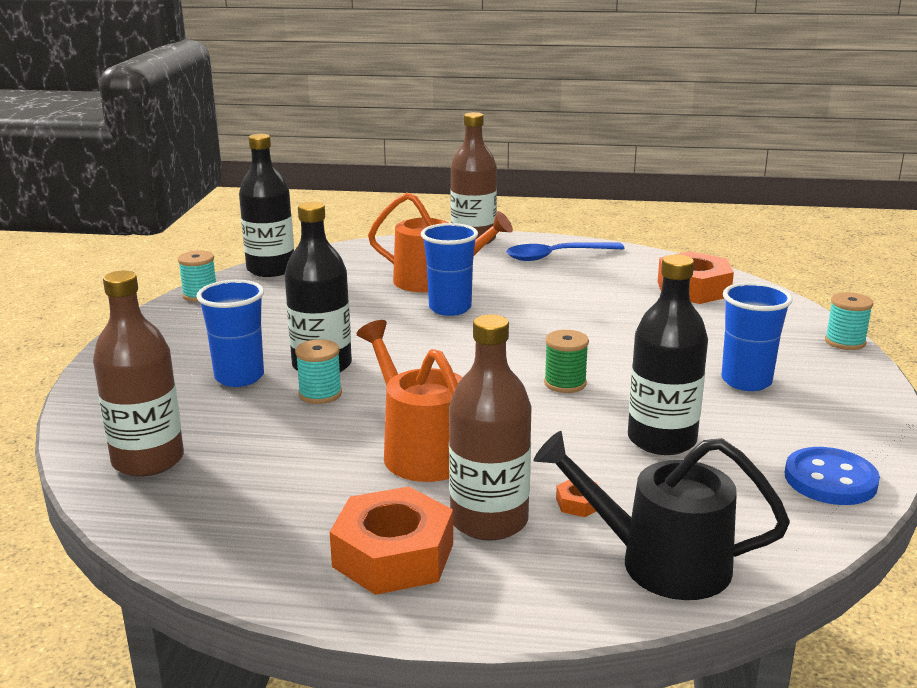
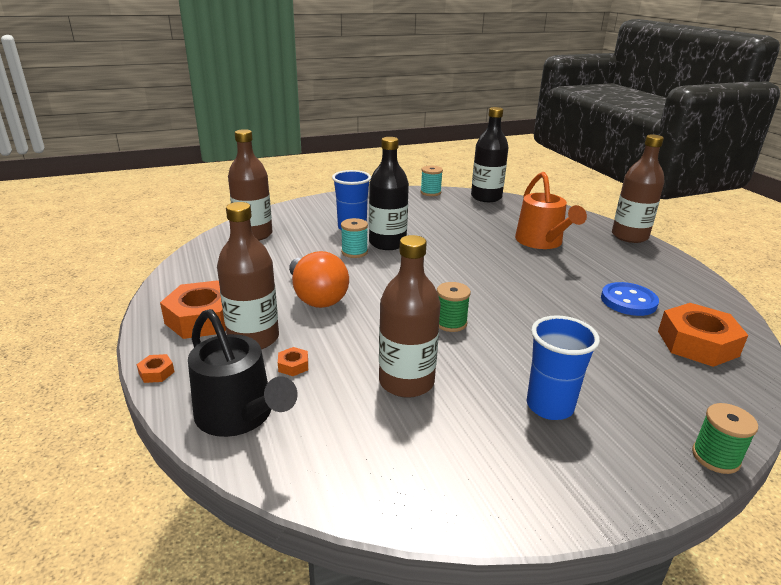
camera: 60 degrees right, 5 degrees up
(421, 451) = (316, 297): orange watering can -> orange light bulb
(450, 308) = (509, 257): blue cup -> none
(516, 618) = (156, 372): none -> orange nut
(556, 256) = (655, 271): blue spoon -> none
(660, 562) = (239, 415): black watering can -> black watering can turned 150 degrees clockwise
(661, 440) = (406, 382): black bottle -> brown bottle
(830, 480) = (415, 486): blue button -> blue button (628, 301)
(845, 342) = (715, 457): turquoise spool -> green spool

